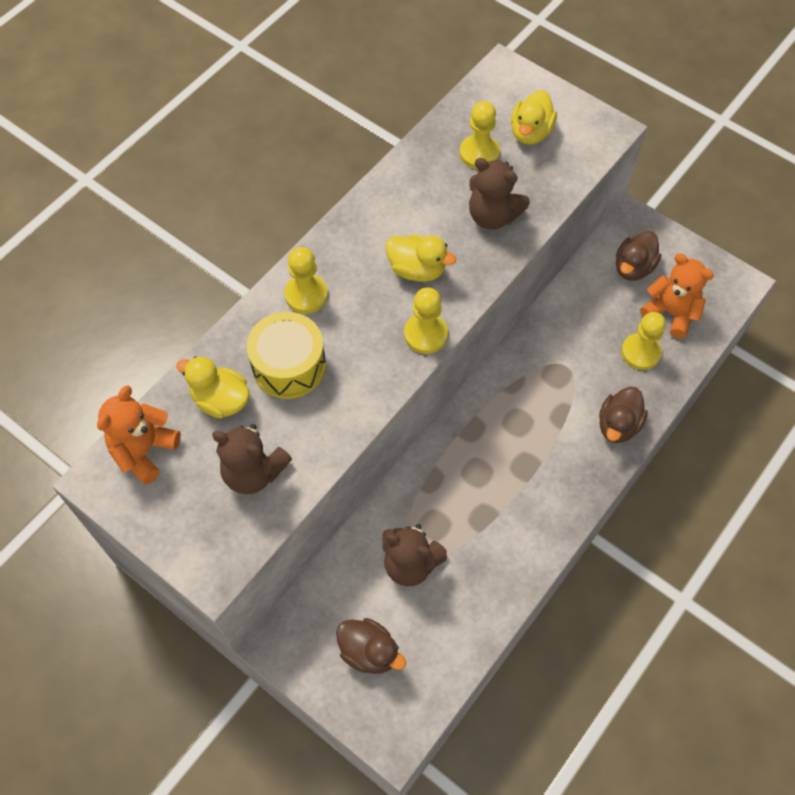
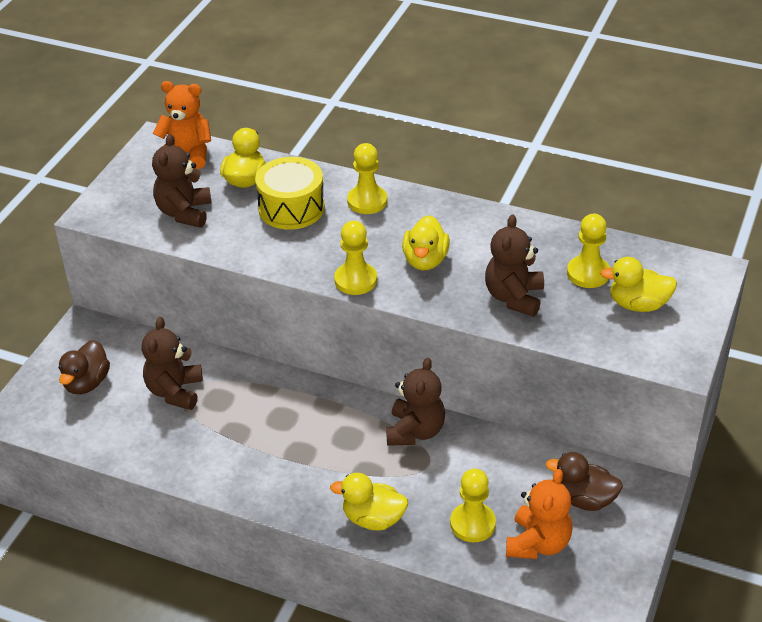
camera: 75 degrees right, 20 degrees down
(526, 366) = (415, 431): none -> brown teddy bear
(618, 425) = (373, 519): brown duck -> yellow duck

